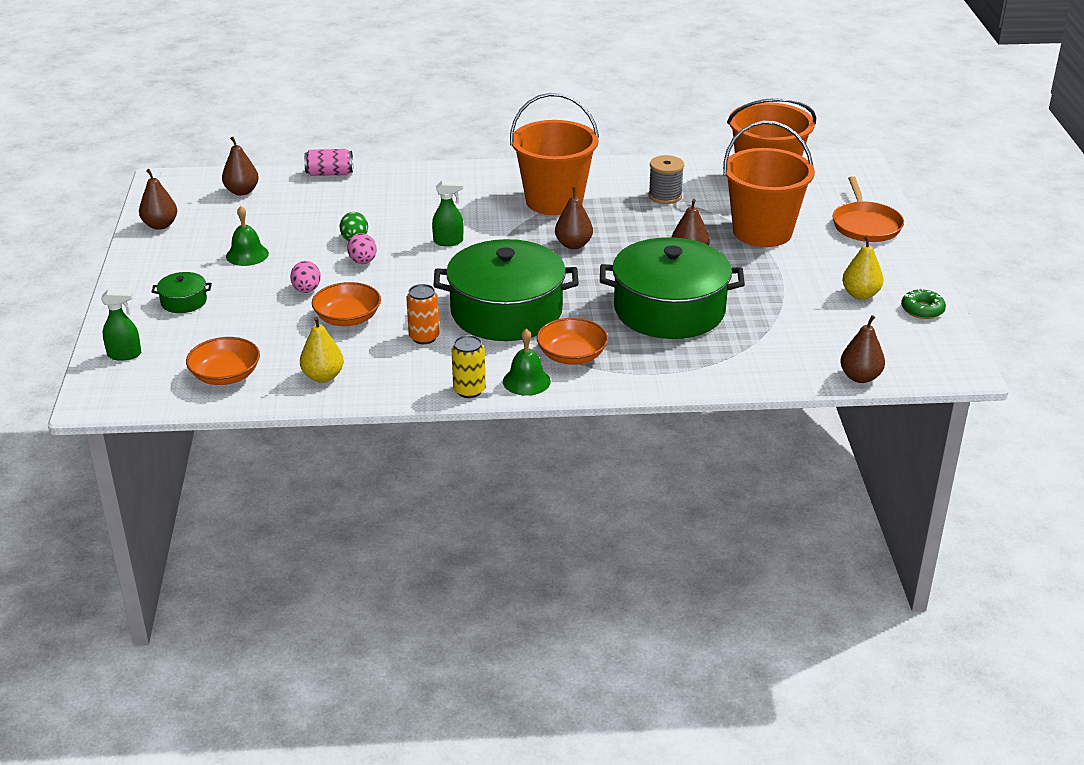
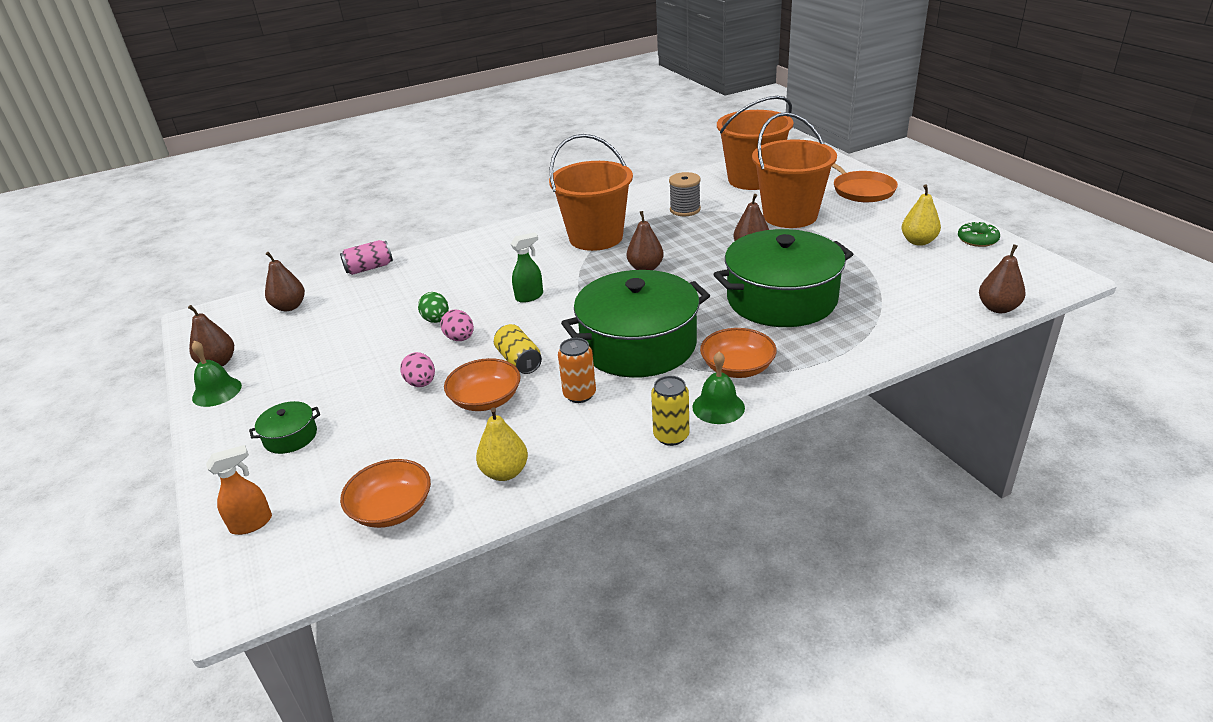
camera: 20 degrees left, 0 degrees up
(125, 355) = (252, 523): green spray bottle -> orange spray bottle
(247, 254) = (333, 366): green bell -> green bell (217, 391)
(397, 295) = (519, 361): none -> yellow can

